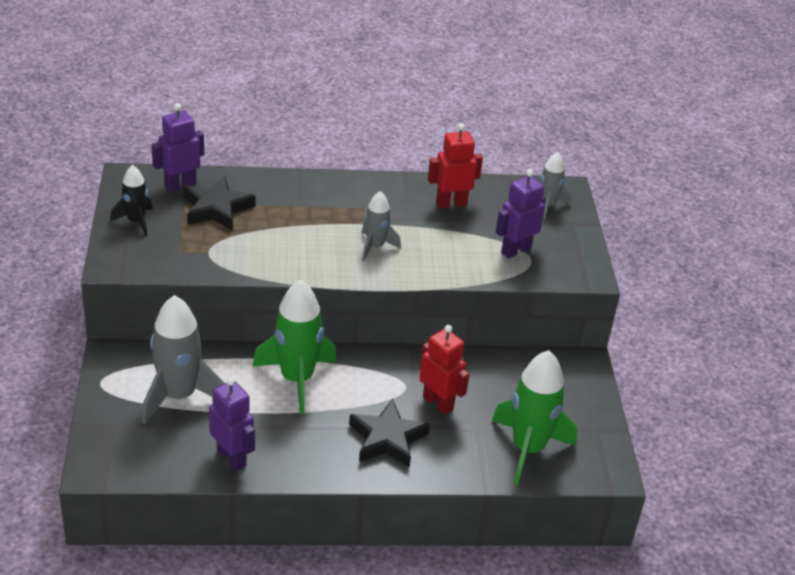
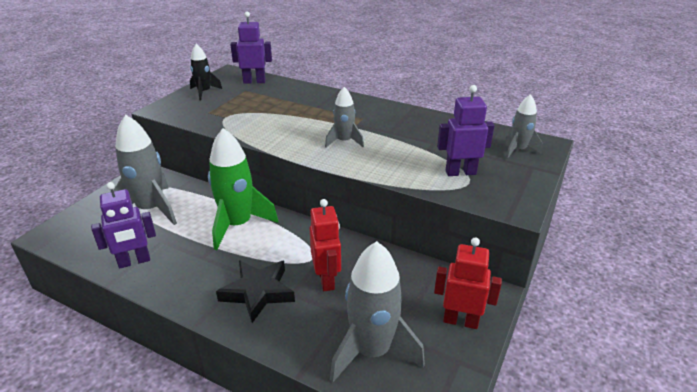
camera: 35 degrees right, 5 degrees down
(217, 208) = (261, 97): black star -> none
(232, 457) = (134, 261): purple robot -> purple robot turned 75 degrees clockwise
(451, 203) = (433, 130): red robot -> red robot (460, 321)
(527, 449) = (372, 351): green rocket -> grey rocket

